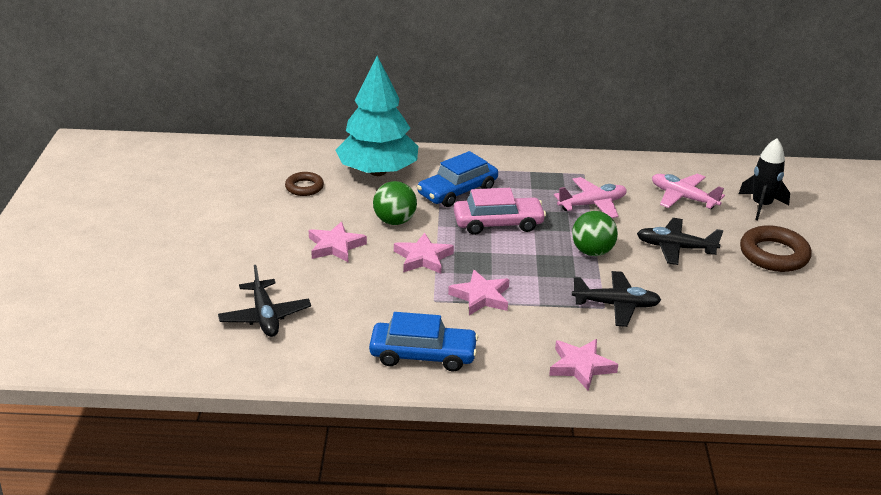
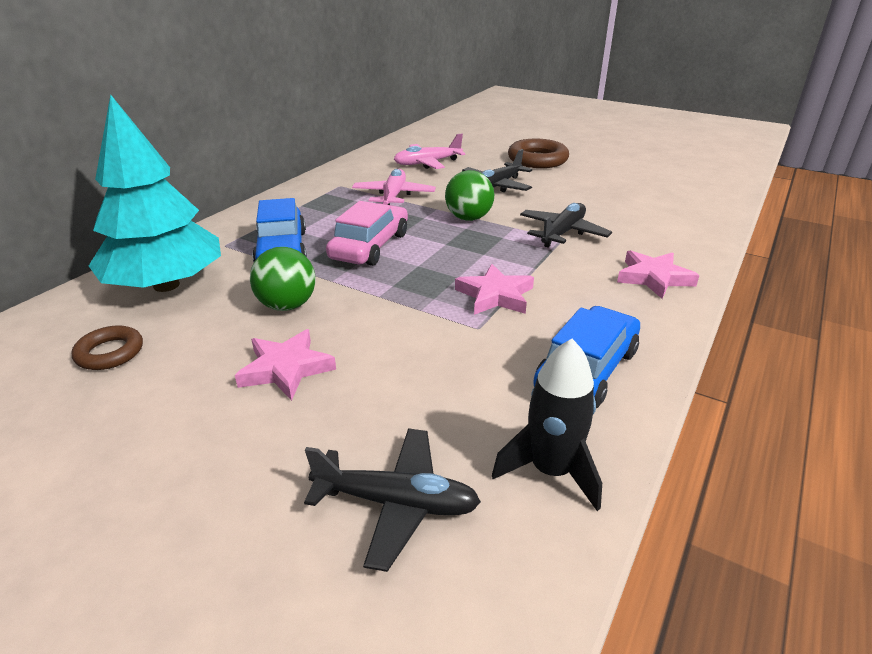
camera: 60 degrees left, 0 degrees up
(423, 258) = (385, 309): pink star -> none
(761, 206) = (469, 145): black rocket -> black rocket (551, 471)

